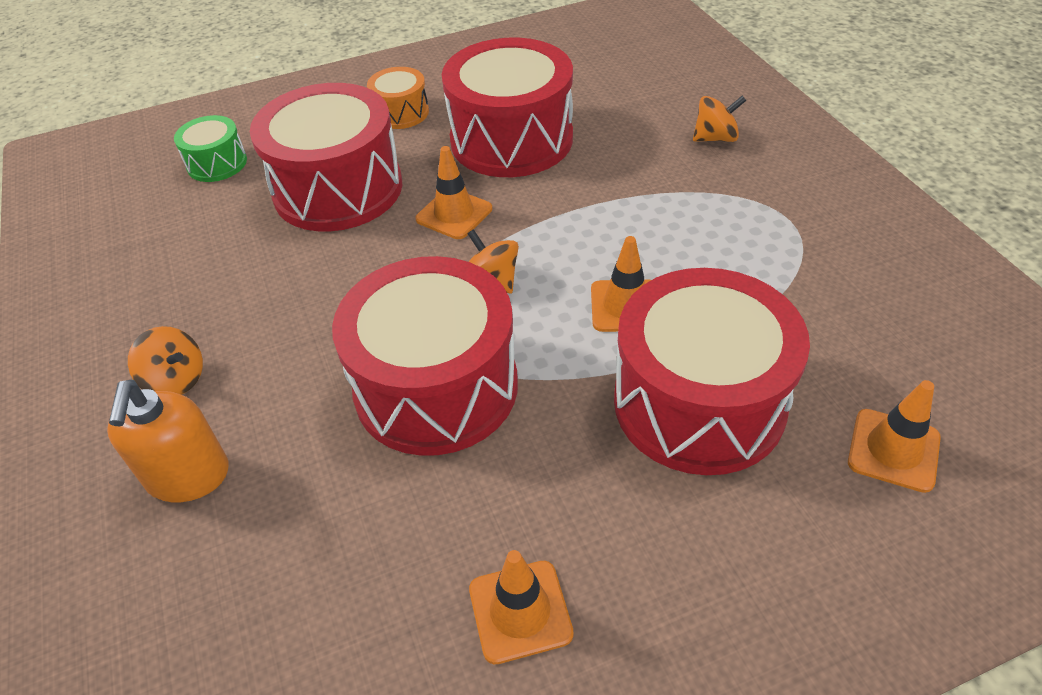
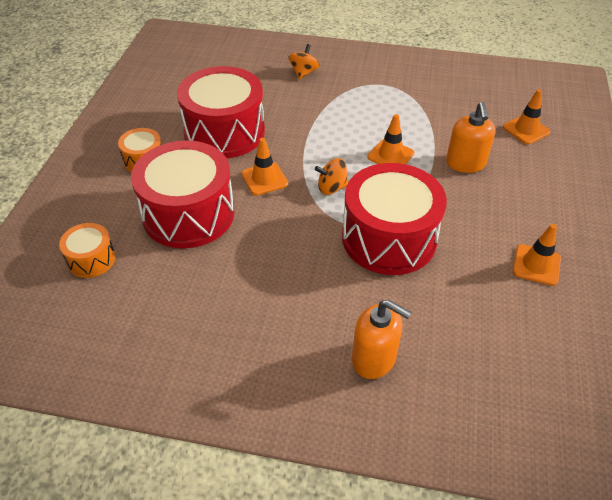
camera: 60 degrees left, 0 degrees up
(176, 380) = (292, 343): orange spinning top -> none
(217, 163) = (91, 259): green drum -> orange drum
(699, 403) = (465, 163): red drum -> orange soap dispenser

